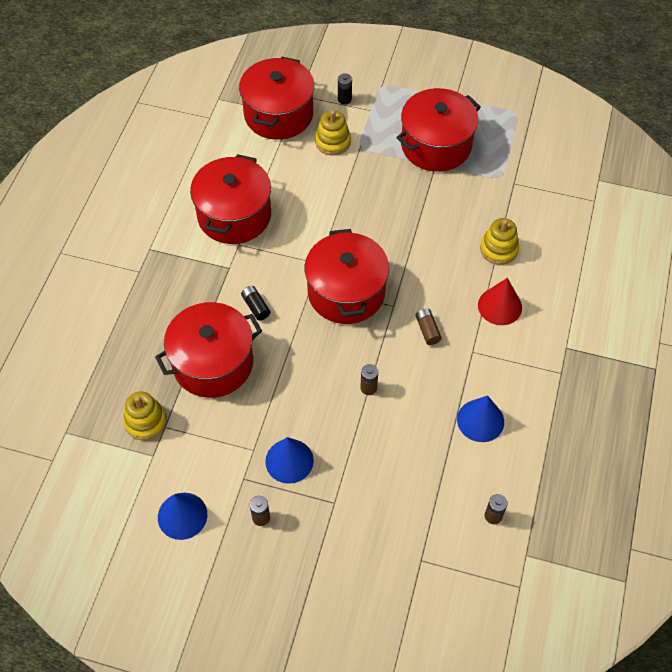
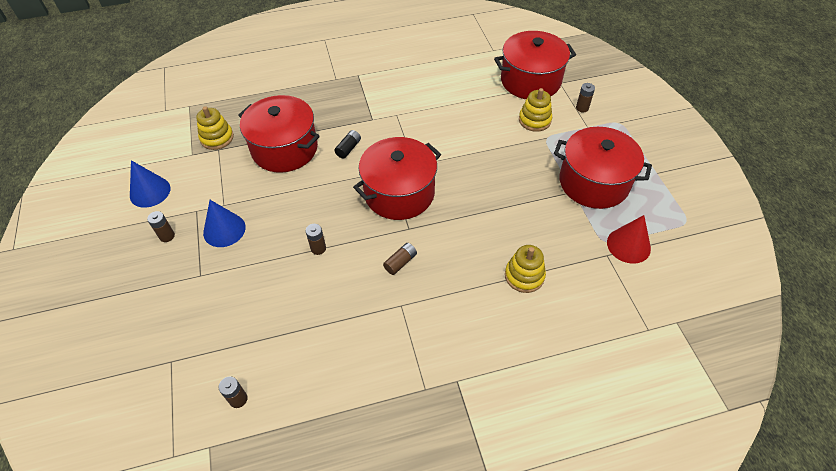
camera: 60 degrees right, 5 degrees down
(234, 215) = (419, 100): red pot -> none
(344, 99) = (582, 108): black battery -> brown battery
(480, 420) = (332, 344): blue cone -> none
(499, 306) = (463, 304): red cone -> red cone (628, 245)

